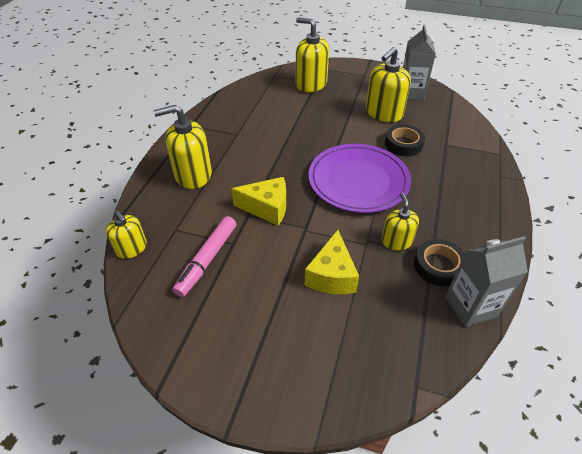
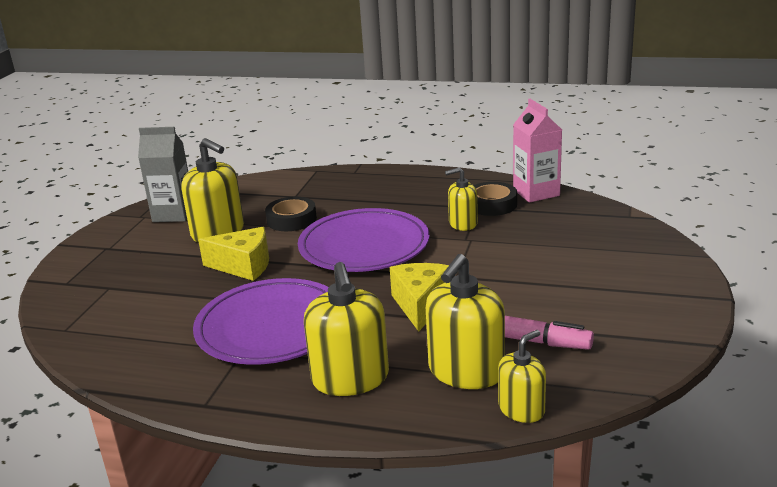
camera: 90 degrees left, 20 degrees down
(257, 143) = (271, 327): none -> purple plate
(311, 84) = (112, 291): yellow soap dispenser -> yellow soap dispenser (466, 371)
(331, 275) = (522, 256): yellow cheese -> yellow cheese (244, 266)
(470, 306) = (536, 193): grey carton -> pink carton

